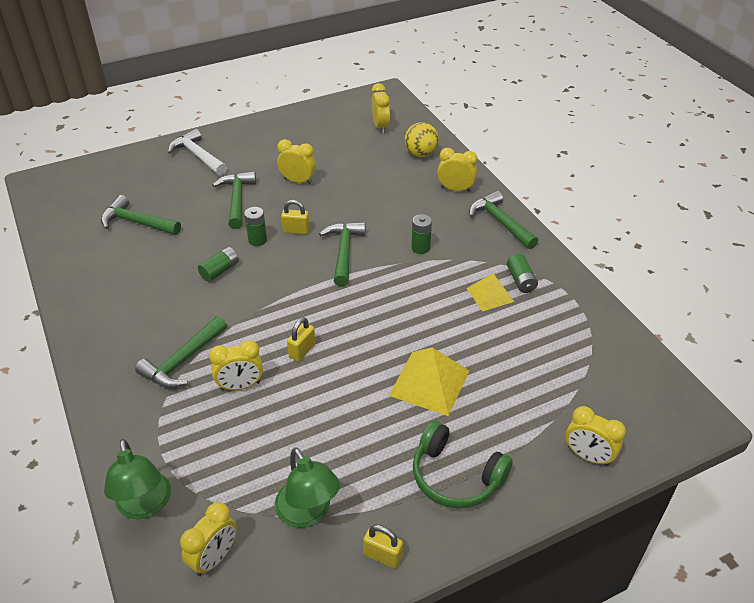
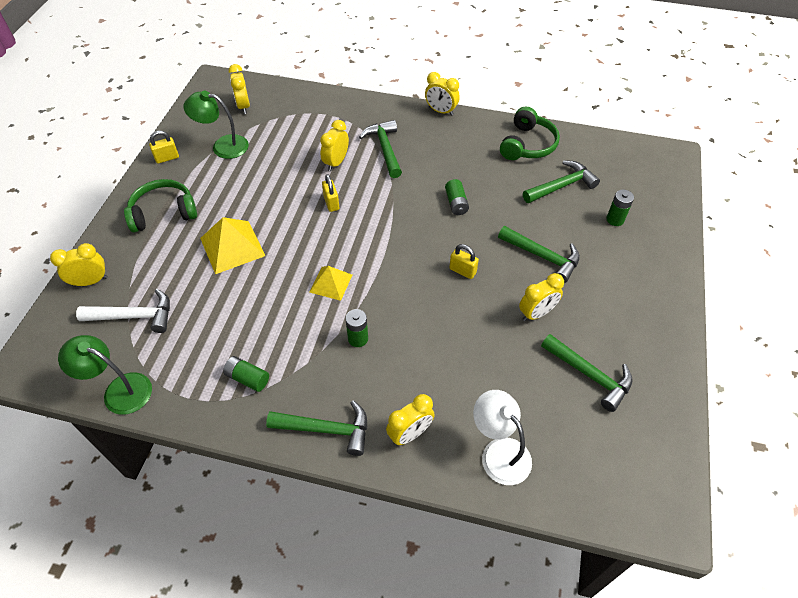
camera: 130 degrees right, 10 degrees up
(90, 265) = (527, 145): none -> green headphones
(145, 506) = (300, 97): green lamp -> green lamp (119, 390)
(197, 156) = (641, 264): white hammer -> white hammer (135, 316)
(257, 240) = (473, 241): green battery -> green battery (615, 219)
(296, 230) = (462, 271): yellow padlock -> yellow padlock turned 75 degrees clockwise
(344, 252) = (405, 284): green hammer -> green hammer (590, 375)
(380, 126) = (587, 453): yellow clock -> yellow clock (441, 111)
(420, 154) = (499, 452): yellow ball -> white lamp
(490, 295) = (259, 343): yellow pyramid -> yellow pyramid (331, 283)

